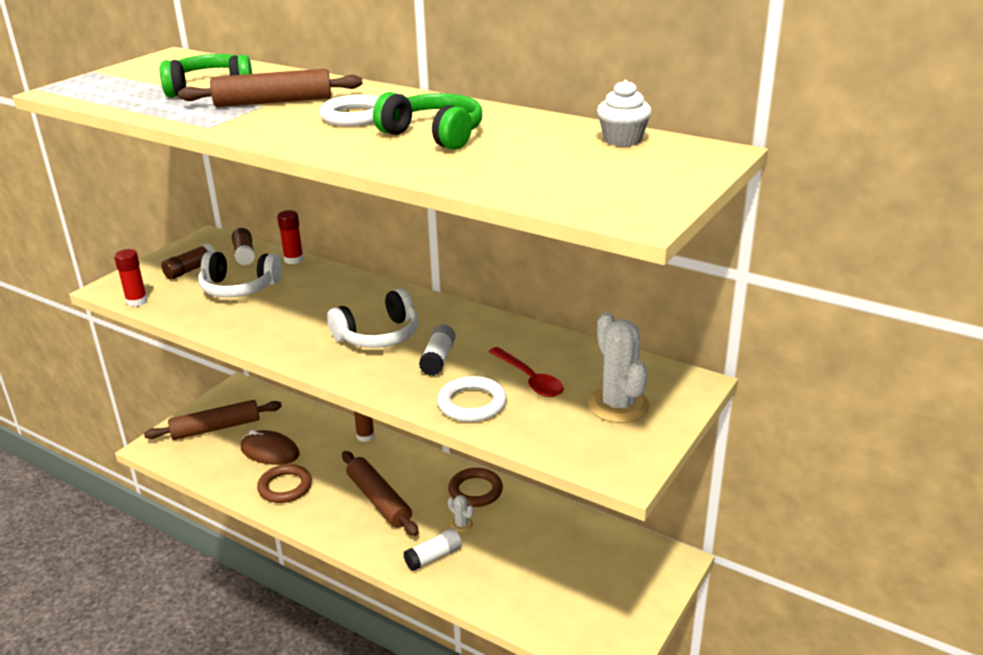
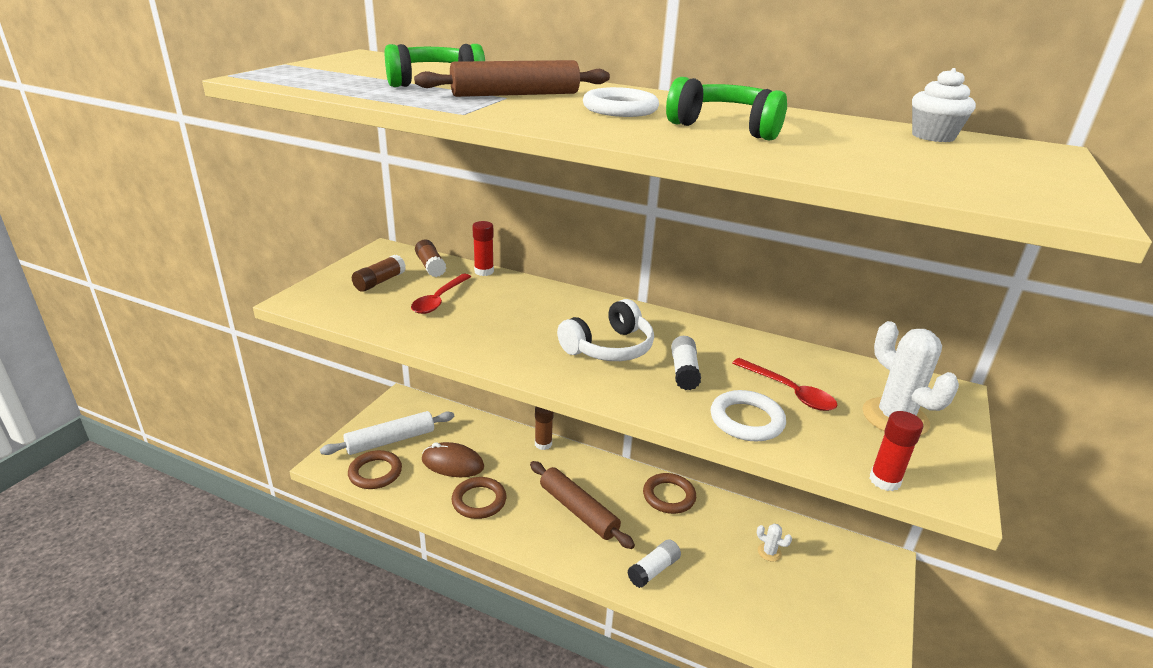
camera: 10 degrees left, 0 degrees up
(137, 301) = (333, 315): red glue stick -> red glue stick (884, 480)
(194, 457) = (375, 473): none -> brown ring
(216, 428) = (390, 441): brown rolling pin -> white rolling pin
(239, 288) = (439, 300): white headphones -> red spoon
(461, 525) = (668, 533): white cactus -> white cactus (769, 552)

